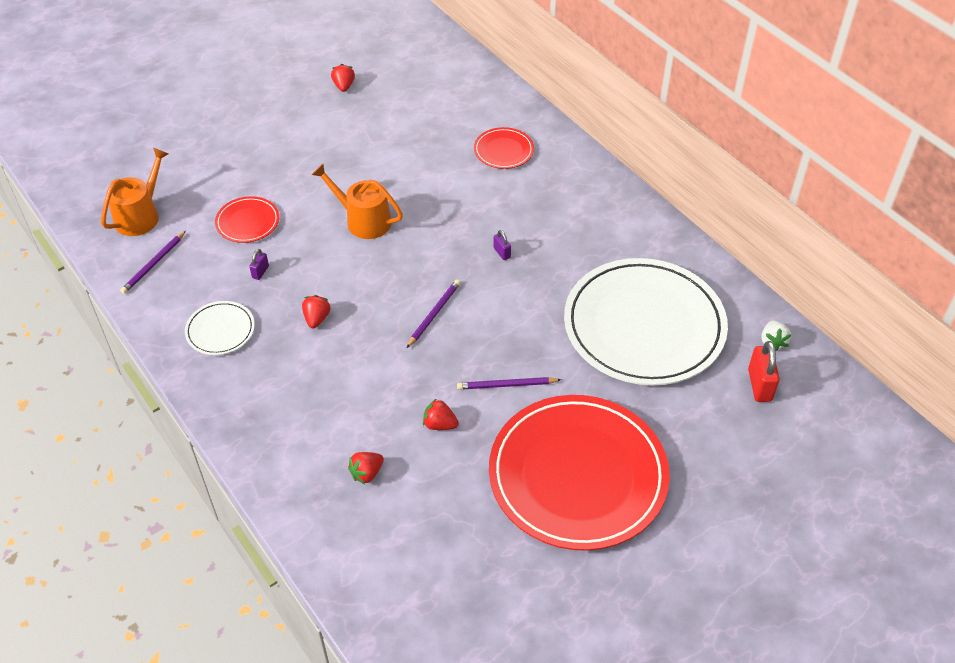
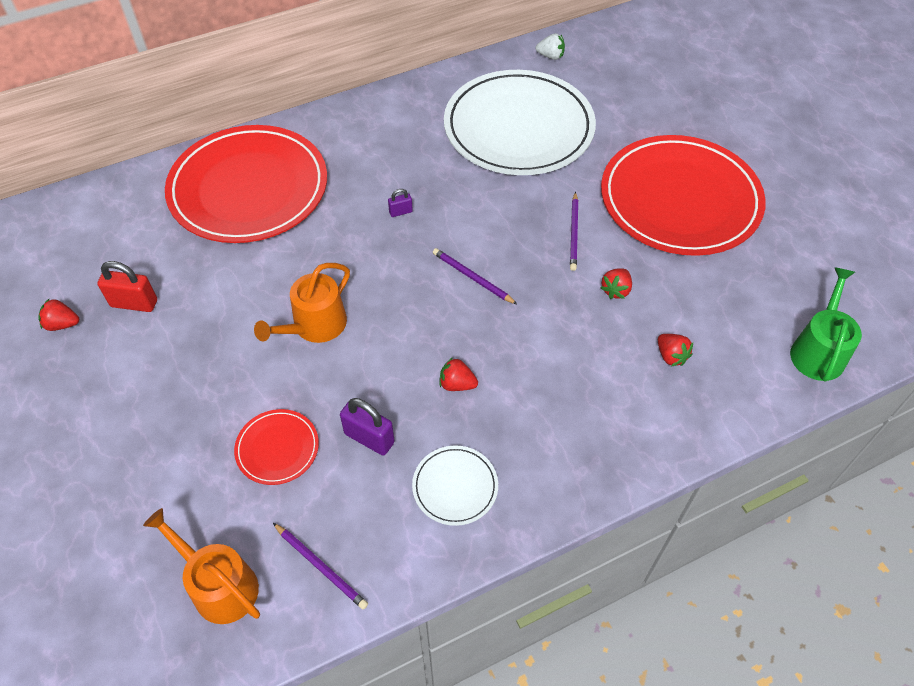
camera: 80 degrees left, 5 degrees up
(260, 272) = (369, 438): purple padlock -> purple padlock, size x1.85
(391, 605) = (818, 351): none -> green watering can
(503, 150) = (249, 189): red plate -> red plate, size x2.35
(759, 385) = (595, 73): red padlock -> red padlock (134, 303)

